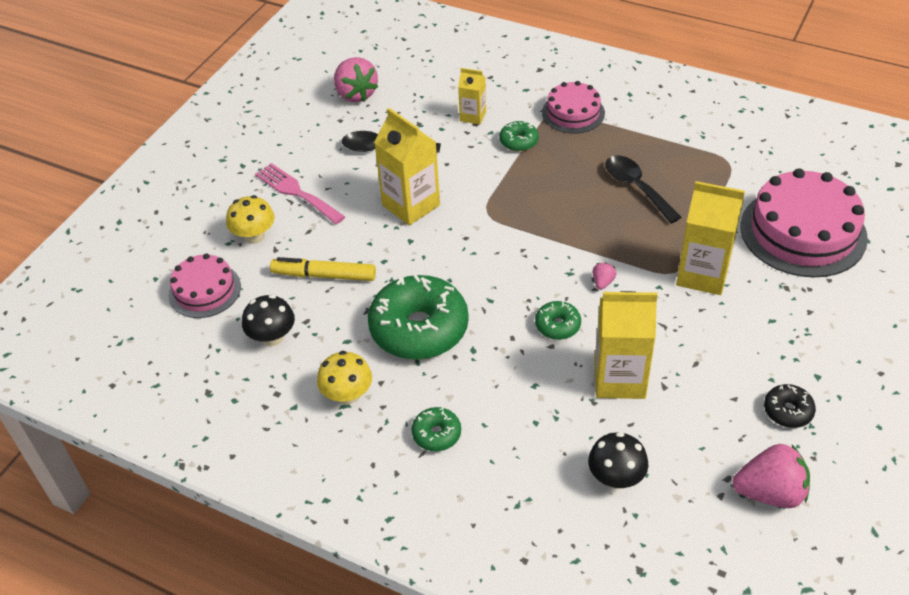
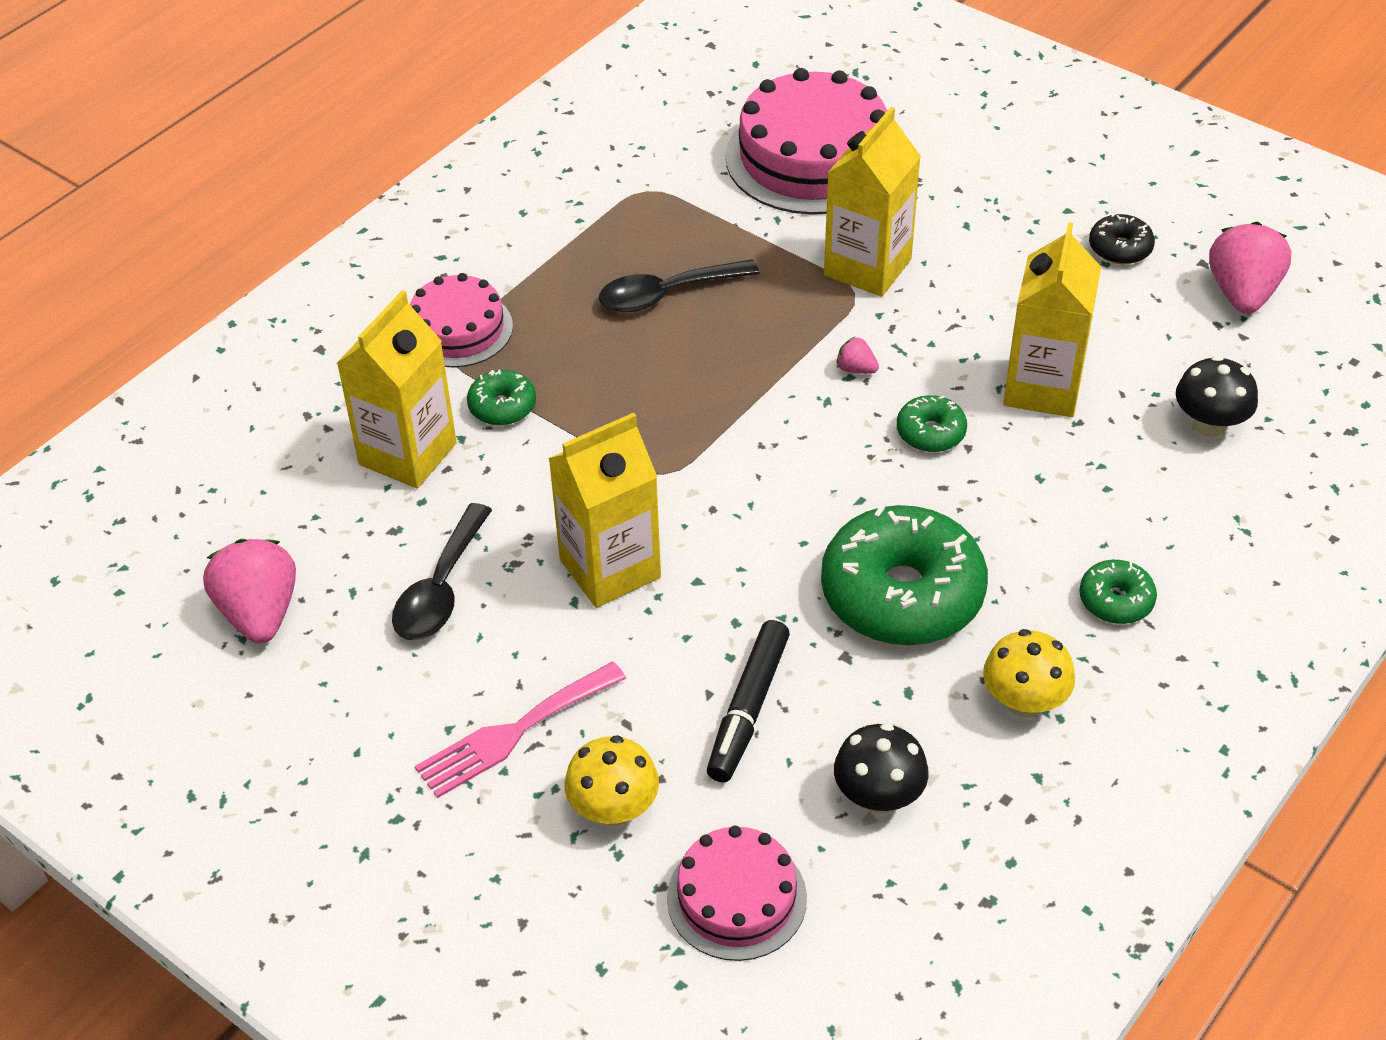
camera: 80 degrees left, 0 degrees up
(324, 275) = (748, 709): yellow marker -> black marker
(356, 94) = (259, 613): pink strawberry -> pink strawberry turned 90 degrees counterclockwise
(473, 116) = (408, 454): yellow carton -> yellow carton, size x1.80

